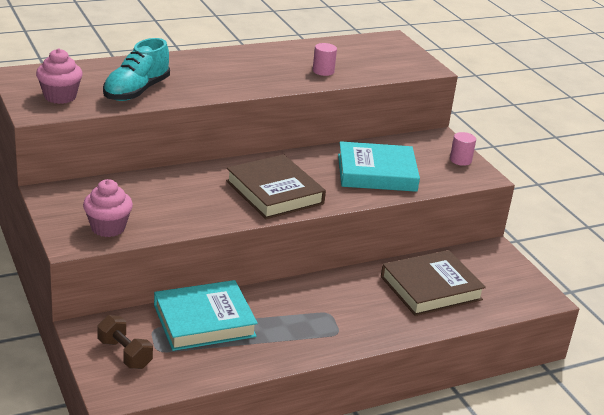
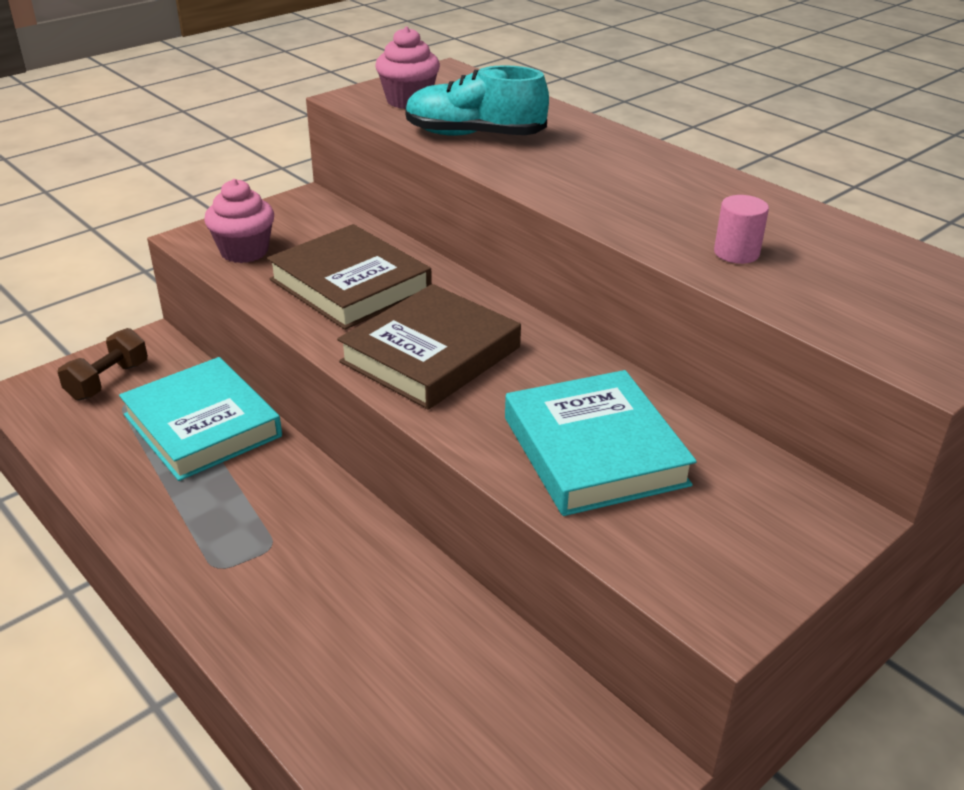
camera: 75 degrees right, 5 degrees up
(431, 288) = (413, 672): brown book -> brown book (350, 285)
(460, 160) = (764, 564): pink cylinder -> none

